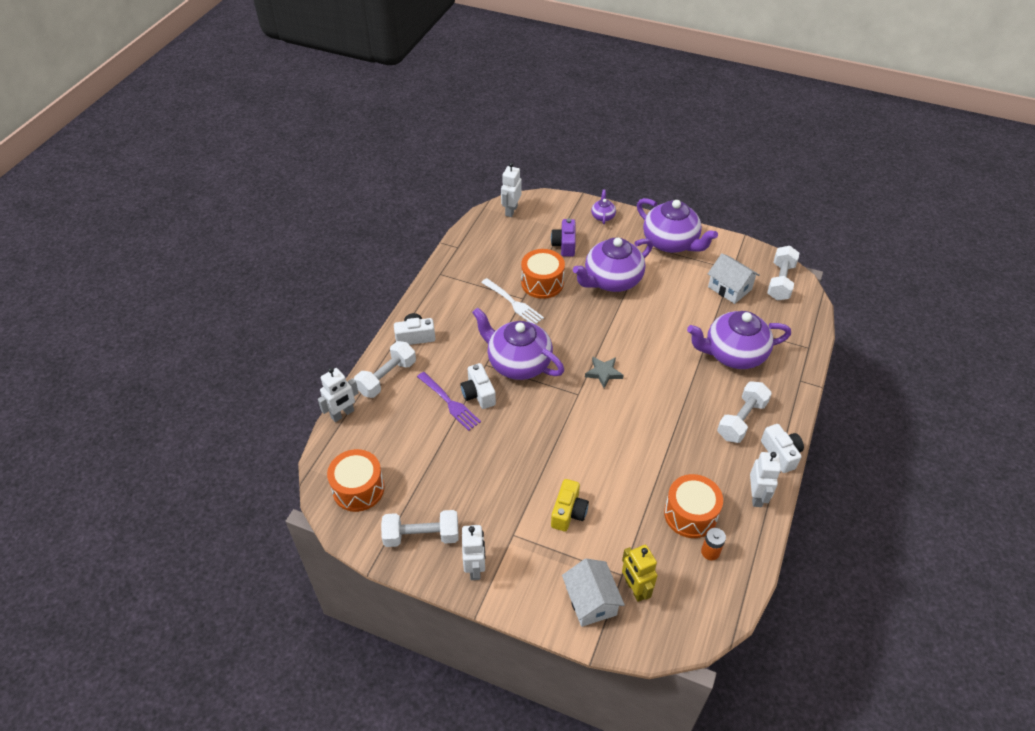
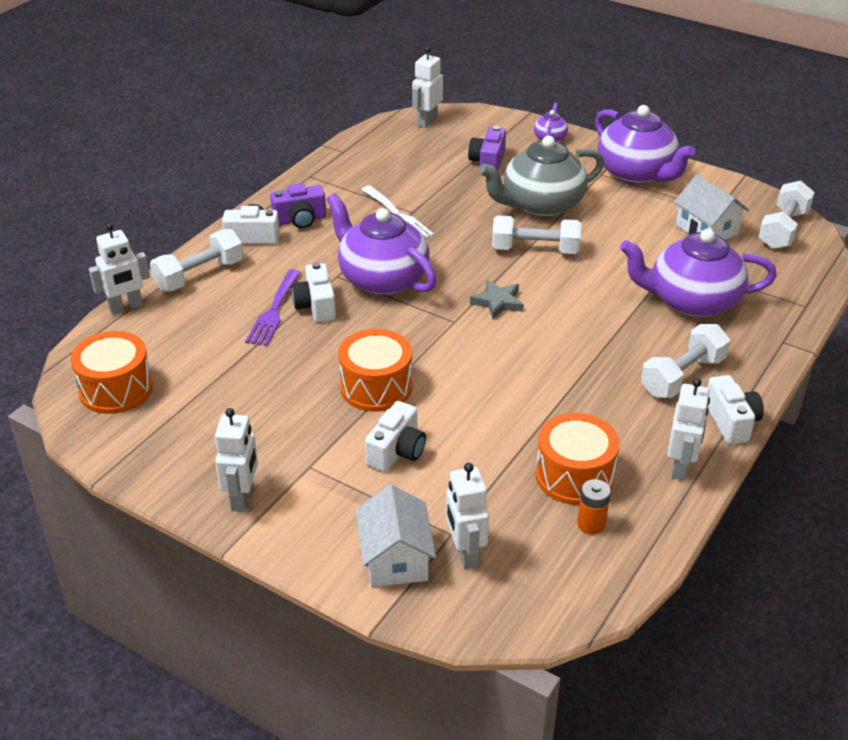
camera: 10 degrees right, 10 degrees down
(421, 536) = (181, 451): white dumbbell -> white dumbbell (535, 250)
(445, 316) = (300, 220): none -> purple camera
(450, 403) = (274, 311): purple fork -> purple fork turned 45 degrees clockwise
(542, 283) = (444, 198): orange drum -> orange drum (376, 387)
(568, 512) = (397, 451): yellow camera -> white camera
(611, 280) = (541, 205): purple teapot -> grey teapot
(635, 589) = (465, 553): yellow robot -> white robot

